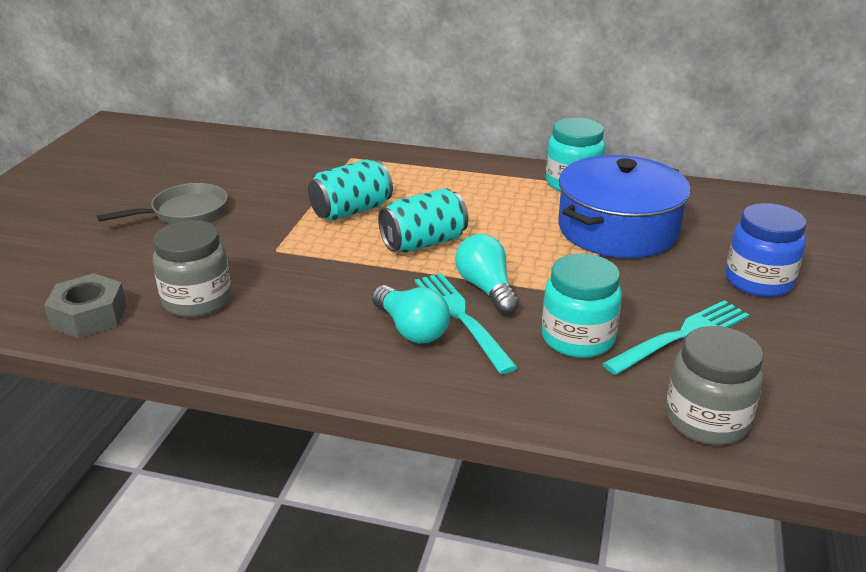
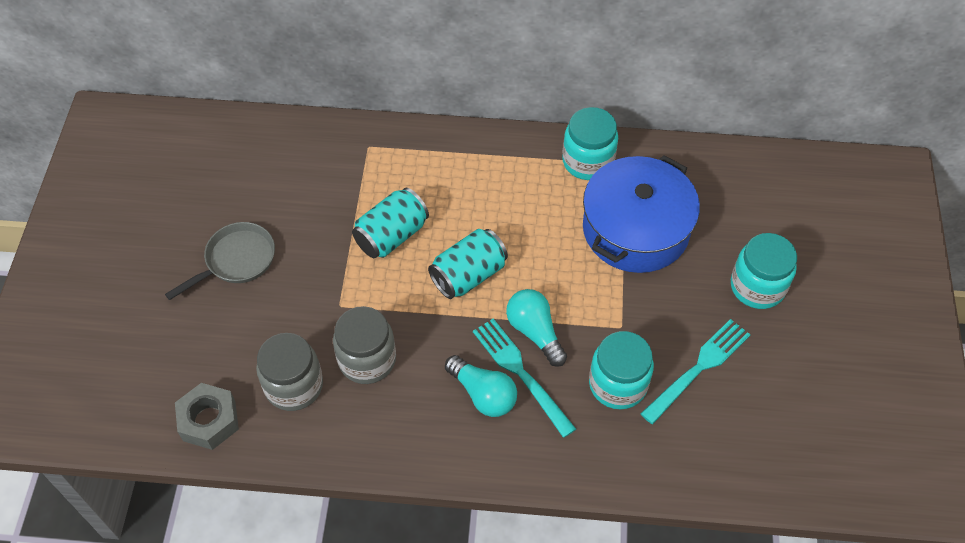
camera: 10 degrees left, 25 degrees up
(706, 420) = (721, 462): grey jar -> grey jar (367, 360)
(758, 281) = (757, 287): blue jar -> turquoise jar

